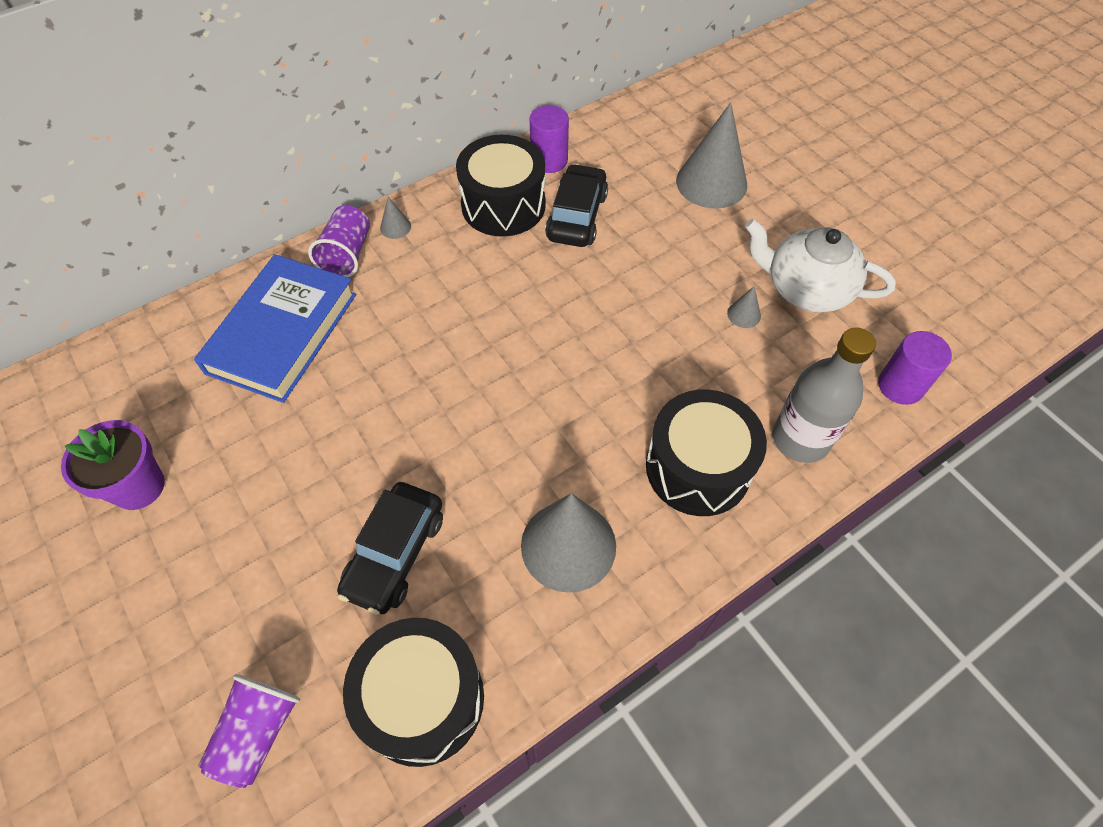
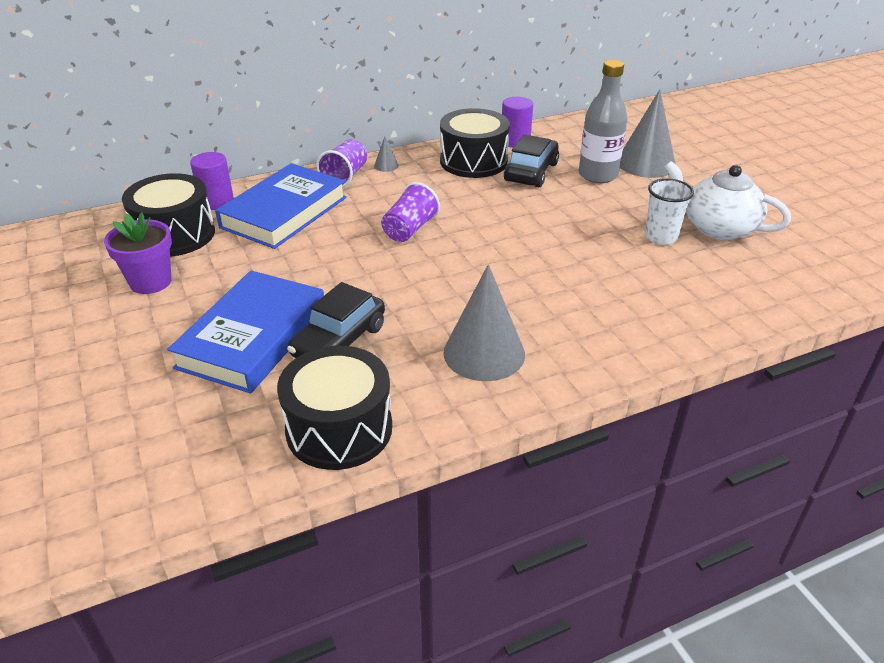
camera: 10 degrees right, 20 degrees down
(258, 733) = (199, 431): purple cup -> purple cup (409, 229)
(289, 564) = (252, 337): none -> blue book
(698, 467) = (605, 320): black drum -> black drum (175, 234)
(744, 314) = (660, 237): grey cone -> white cup
(800, 439) = (698, 313): grey bottle -> grey bottle (598, 175)
(900, 386) = (794, 291): purple cylinder -> purple cylinder (216, 201)

